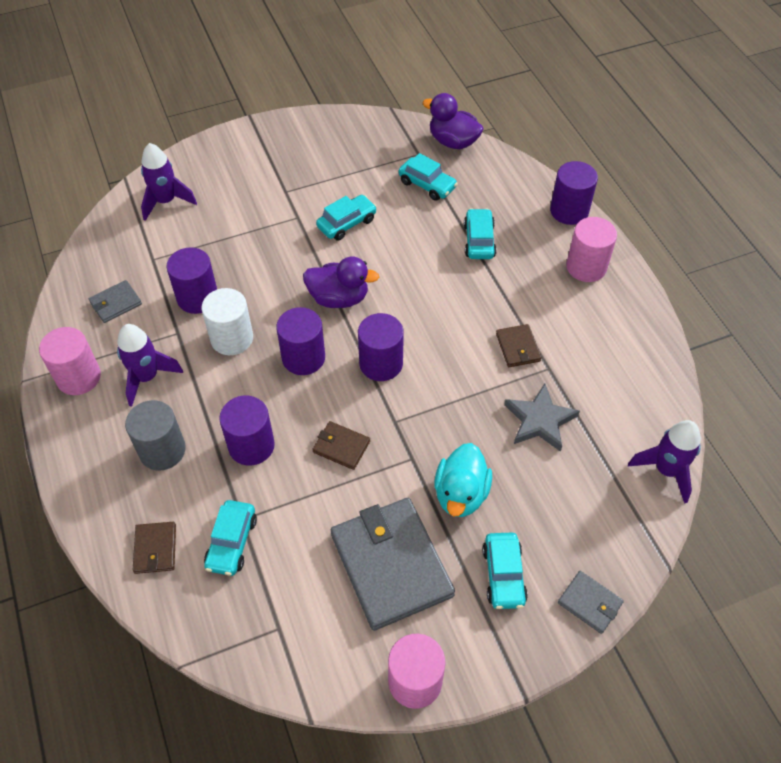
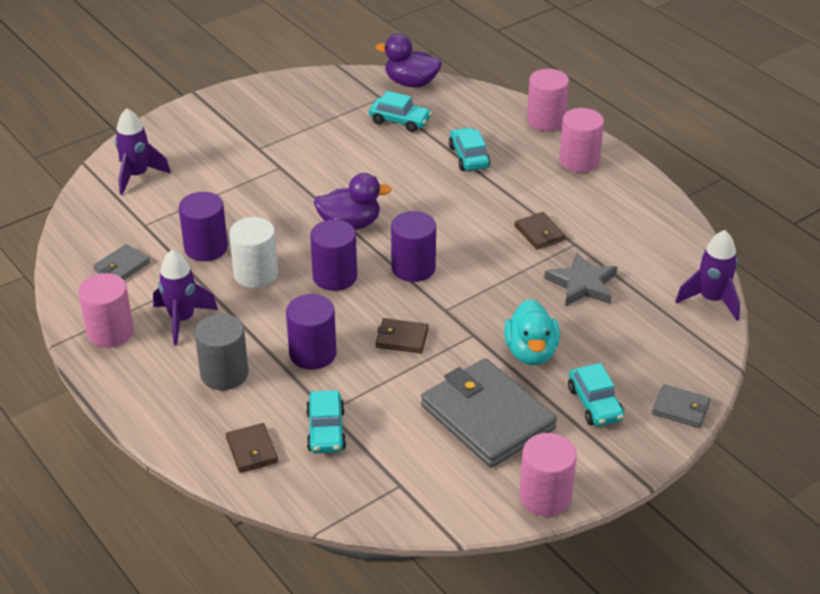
camera: 15 degrees left, 15 degrees down
(347, 223) = (332, 164): turquoise car -> none
(569, 211) = (546, 120): purple cylinder -> pink cylinder

